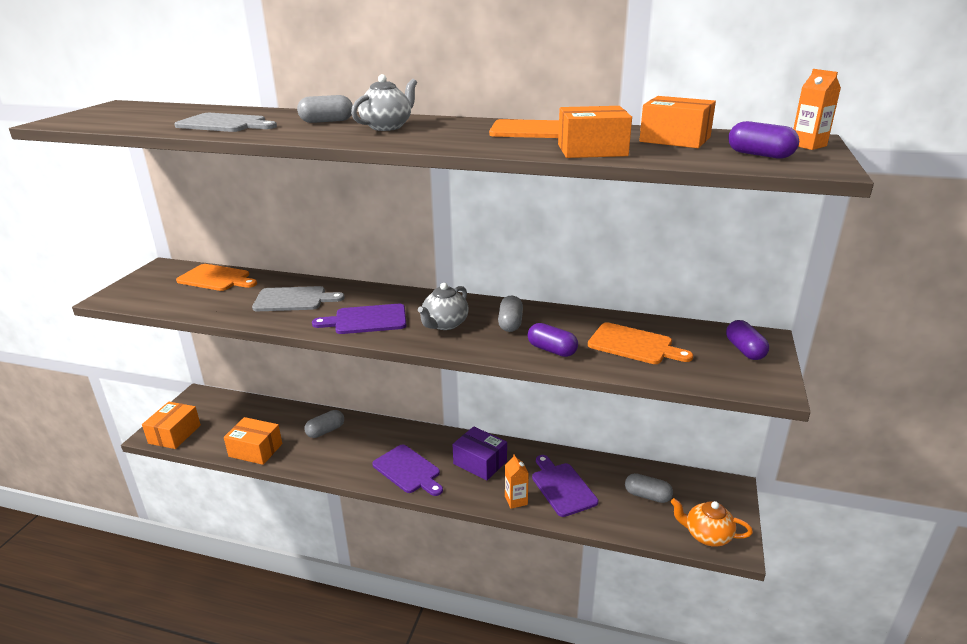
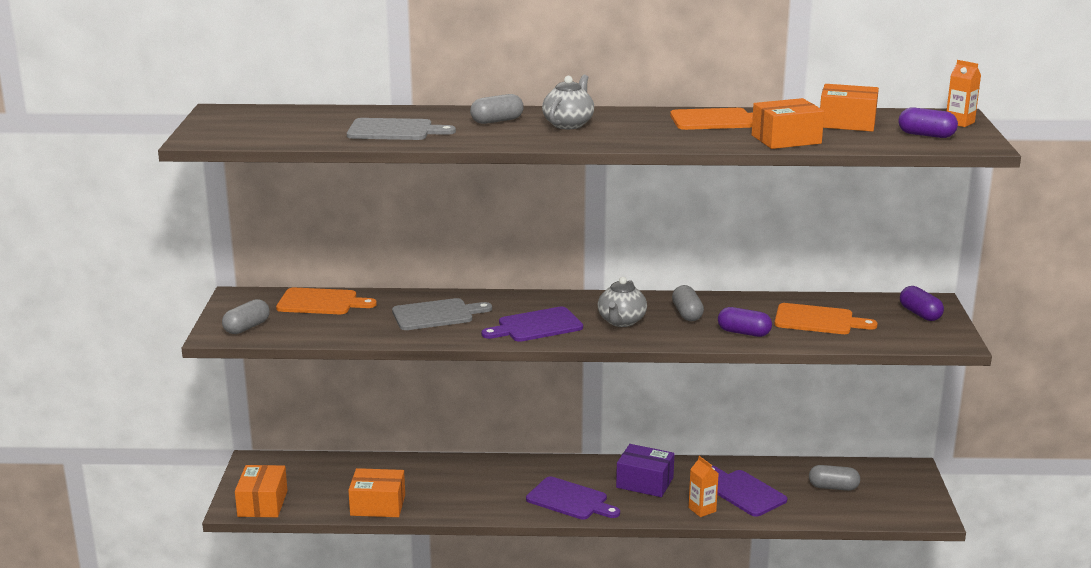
camera: 15 degrees left, 5 degrees down
(325, 431) = (447, 476): grey capsule -> grey capsule (247, 327)
(707, 535) = (903, 511): orange teapot -> none

